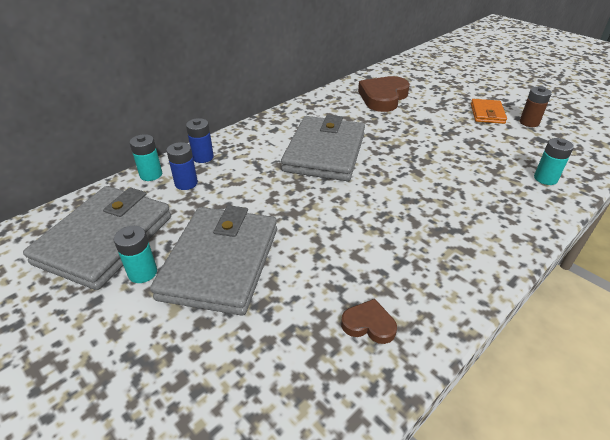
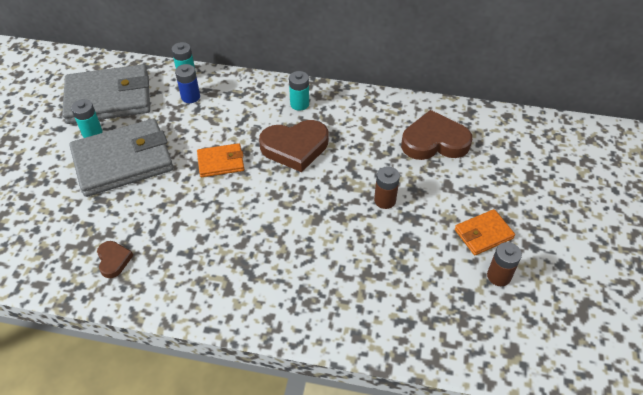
camera: 55 degrees right, 10 degrees up
(203, 157) = (228, 86): blue battery -> none
(298, 197) = (221, 162): none -> orange wallet
(324, 152) = (295, 147): grey wallet -> brown heart
(424, 136) = (385, 200): none -> brown battery
(545, 178) = (386, 317): turquoise battery -> turquoise battery (299, 104)

